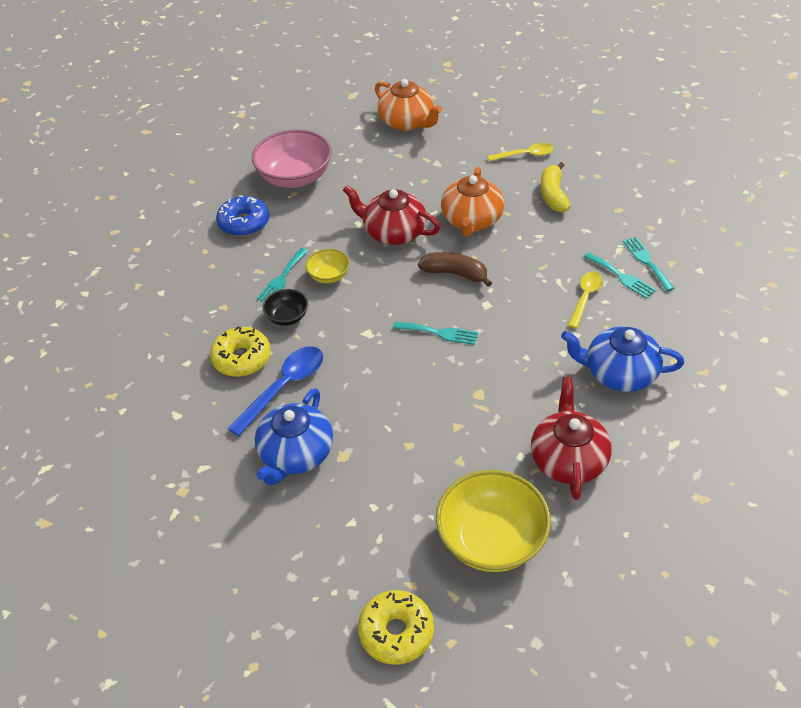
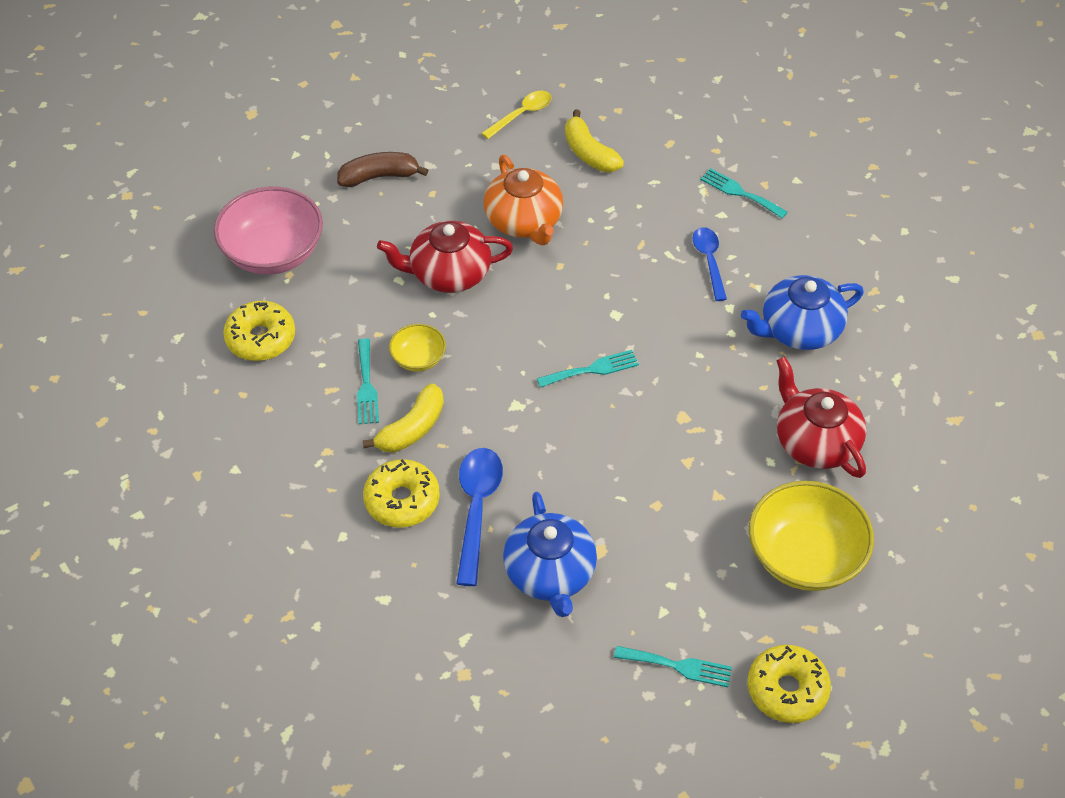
camera: 35 degrees left, 5 degrees up
(244, 223) = (261, 338): blue donut -> yellow donut
(287, 317) = (412, 428): black bowl -> yellow banana
(407, 122) = (350, 124): orange teapot -> none
(455, 274) = (556, 294): brown banana -> brown banana (379, 177)
(585, 298) = (709, 261): yellow spoon -> blue spoon
(621, 277) = (727, 221): turquoise fork -> turquoise fork (678, 666)

